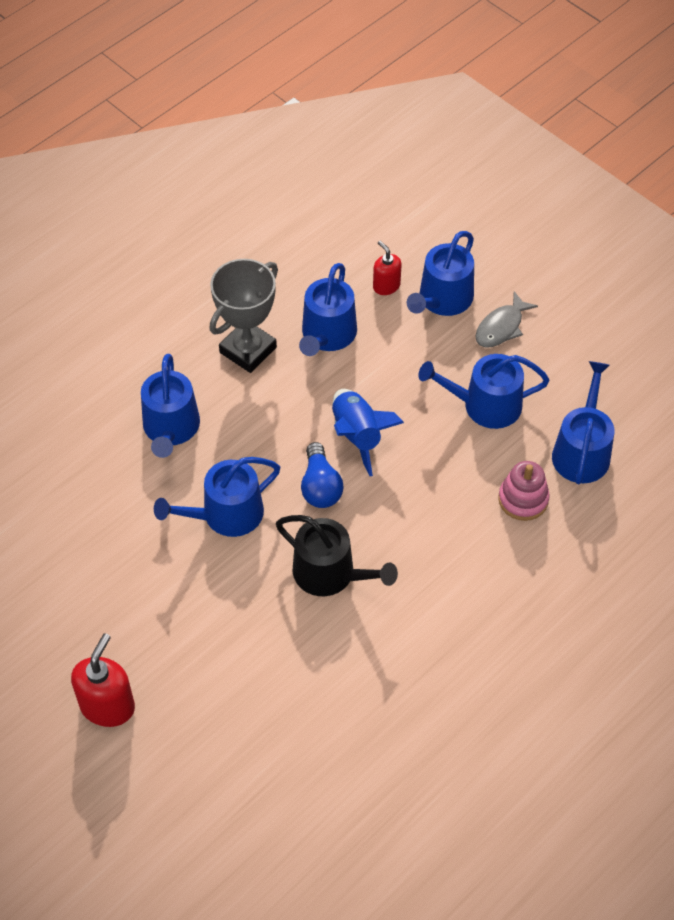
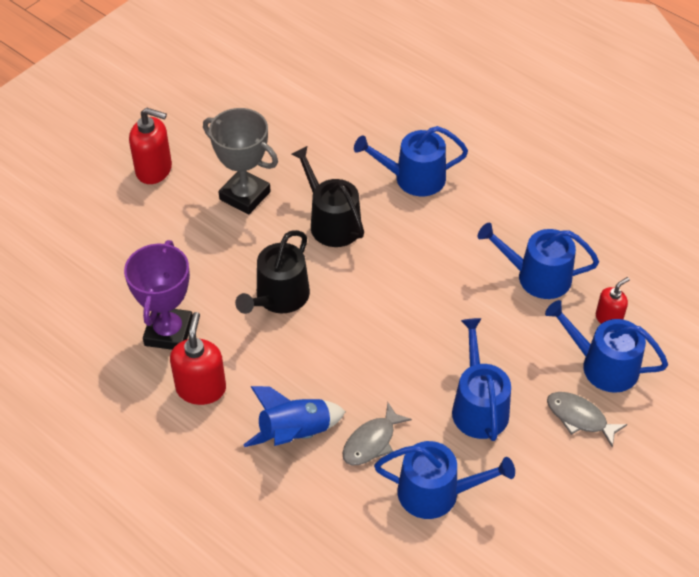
camera: 85 degrees right, 5 degrees down
(225, 515) = (331, 222): blue watering can -> black watering can
(248, 350) = (507, 221): grey trophy -> grey trophy (245, 195)
(320, 486) = (367, 284): blue light bulb -> none
(357, 435) = (426, 307): blue rocket -> blue rocket (295, 433)
(370, 688) = (168, 332): none -> purple trophy
(450, 655) = (201, 388): none -> red soap dispenser
(523, 499) = (372, 442): pink stacking toy -> grey fish

